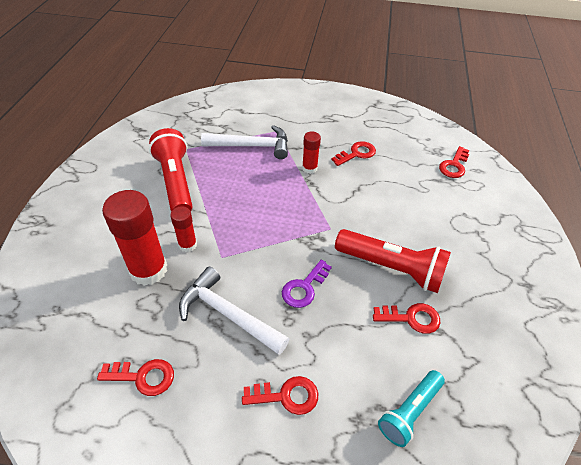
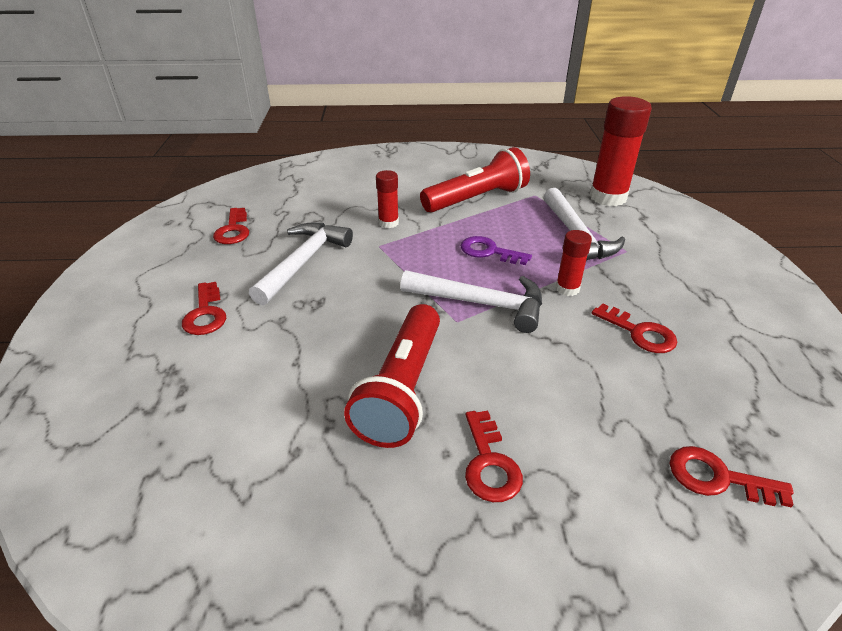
camera: 80 degrees right, 10 degrees down
(148, 270) = (349, 209): red glue stick -> red glue stick (608, 197)
(304, 287) = (348, 309): purple key -> purple key (489, 251)
(315, 212) = (481, 303): none -> white hammer
(409, 411) = (172, 417): turquoise flashlight -> none
(411, 318) = (314, 415): red key -> red key (489, 463)

